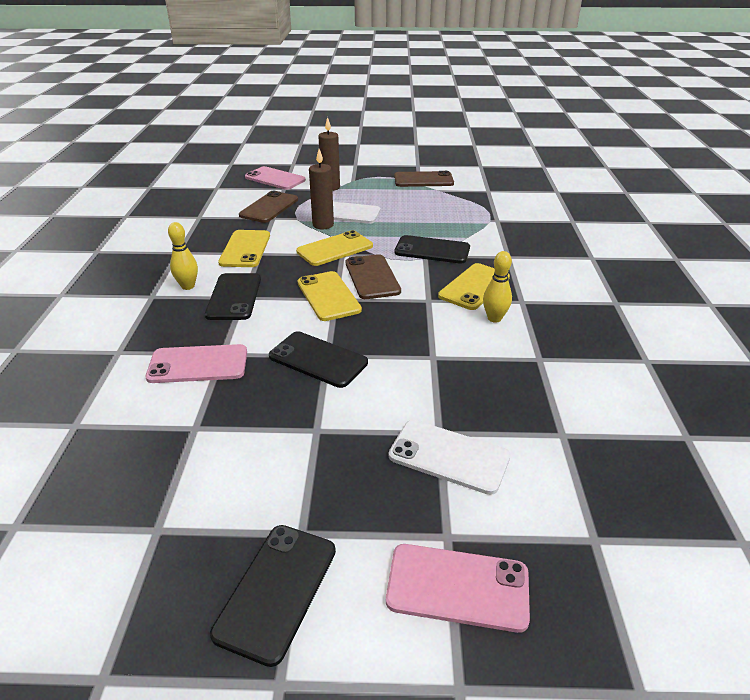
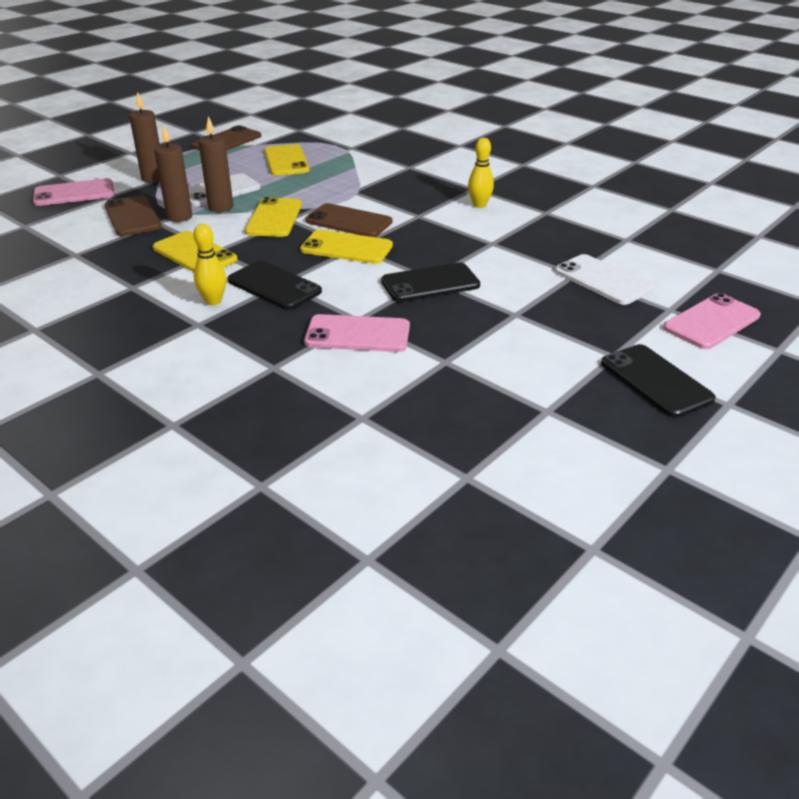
camera: 50 degrees left, 0 degrees up
(198, 364) = (357, 334): pink phone -> pink phone turned 60 degrees clockwise
(289, 220) = (179, 217): none -> brown candle
(432, 250) = (350, 186): black phone -> none
(449, 456) = (602, 280): white phone -> white phone turned 75 degrees clockwise
(474, 287) = (429, 194): yellow phone -> yellow phone (286, 161)

